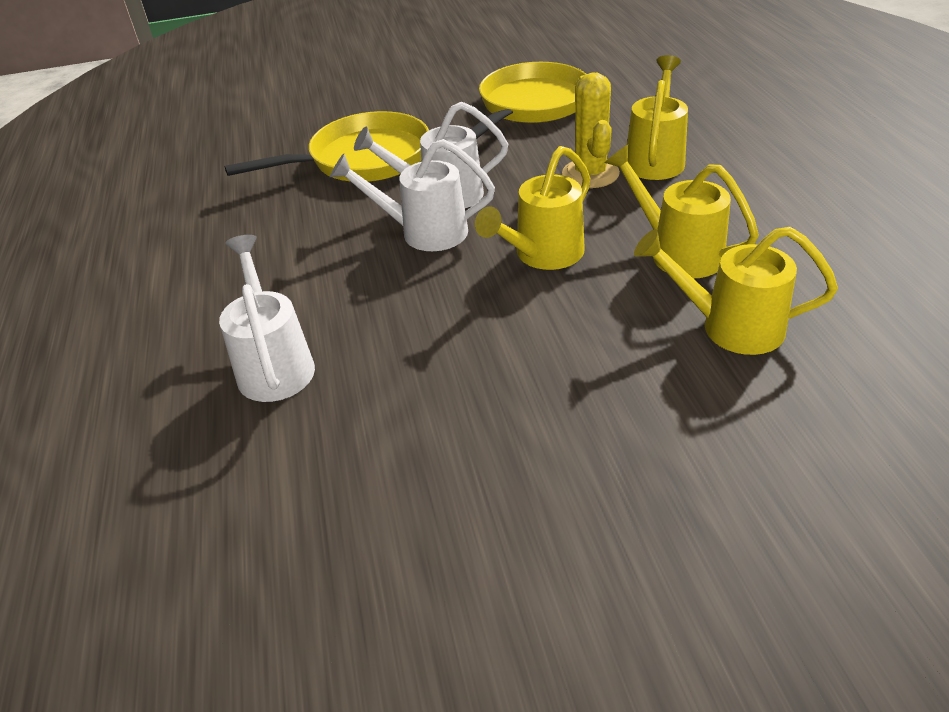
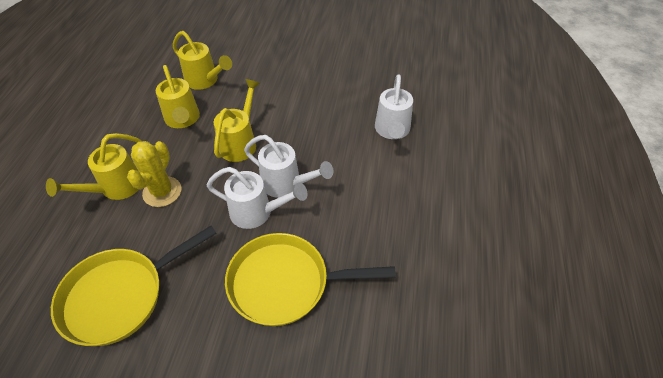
camera: 160 degrees left, 10 degrees up
(543, 255) = (240, 143): yellow watering can -> yellow watering can turned 45 degrees counterclockwise

